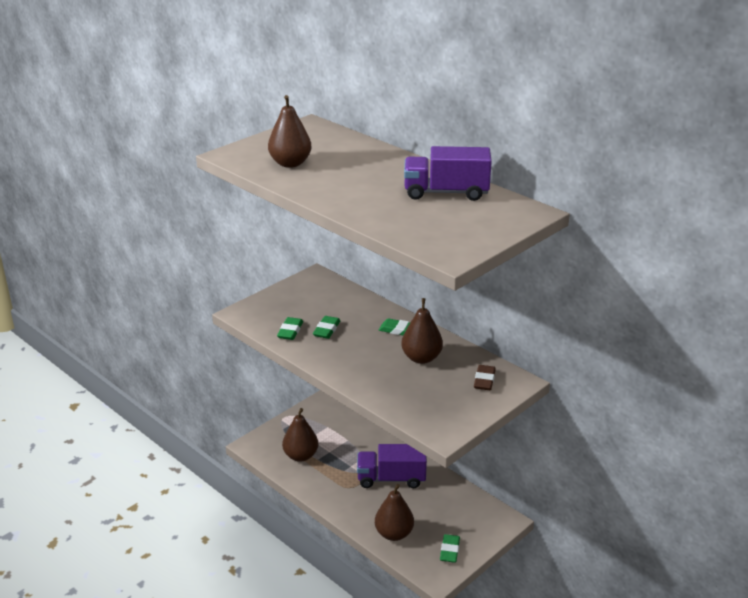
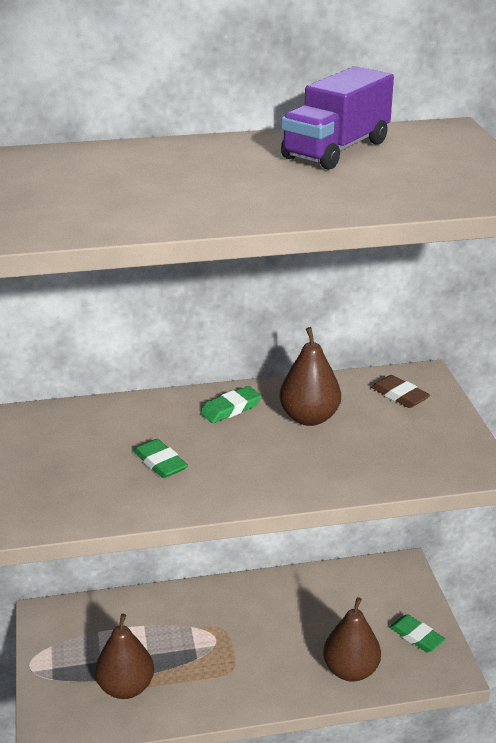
camera: 55 degrees left, 0 degrees up
(290, 163) = (91, 205): brown pear -> none
(290, 331) = (124, 495): green eraser -> none
(391, 478) = (253, 622): purple truck -> none

